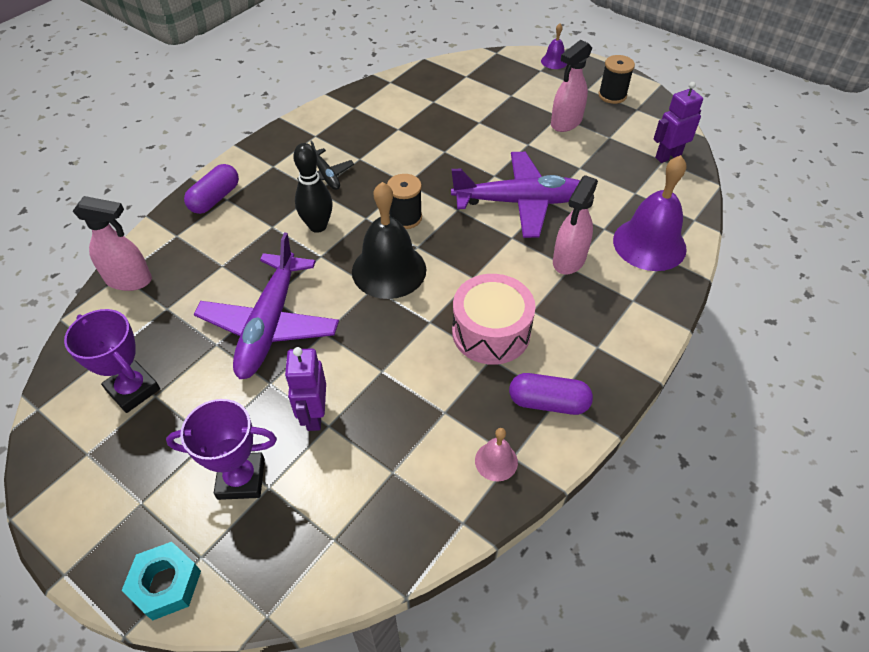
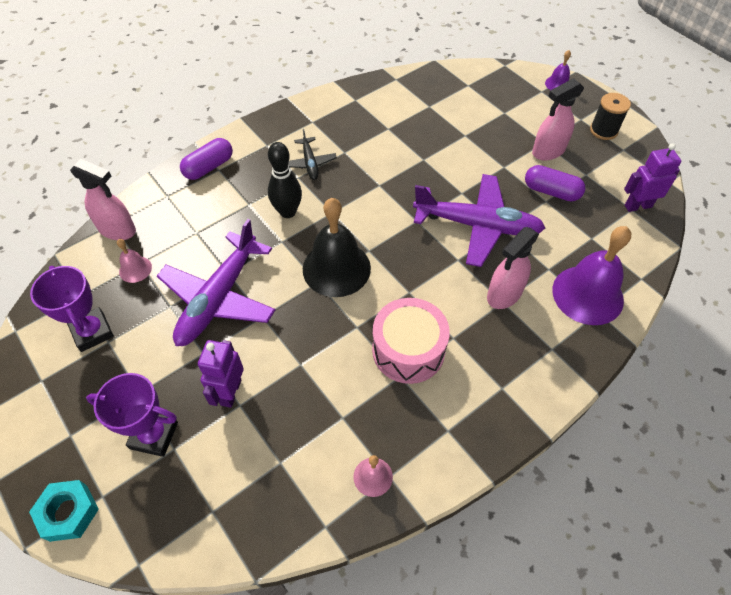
camera: 15 degrees right, 5 degrees up
(163, 315) = (135, 269): none -> pink bell
(405, 217) = (367, 219): black spool -> none
(548, 402) = (438, 432): purple capsule -> purple capsule (551, 191)

